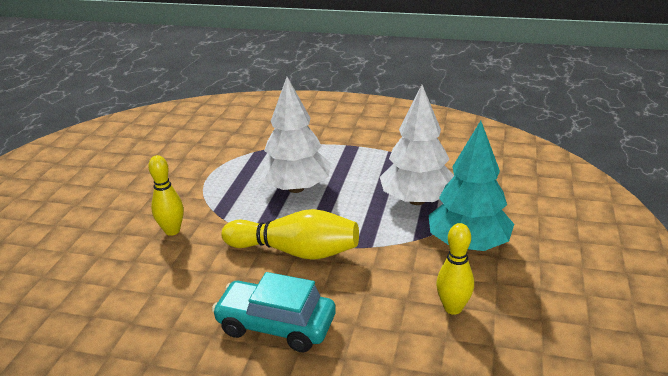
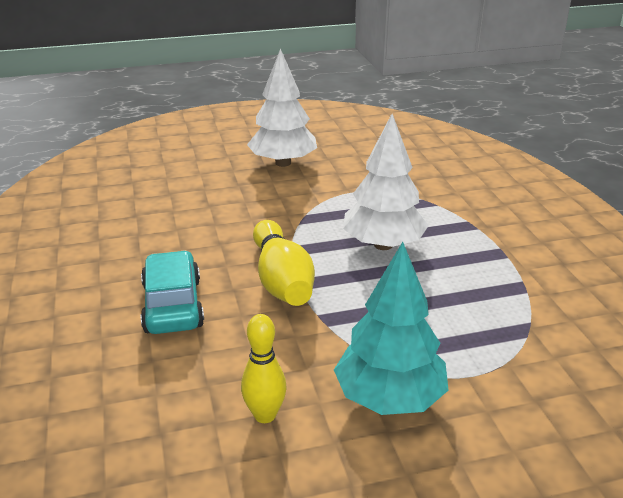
camera: 60 degrees right, 0 degrees up
(172, 231) = (260, 206): yellow bowling pin -> none
(417, 200) = (441, 332): white tree -> white tree (283, 163)

